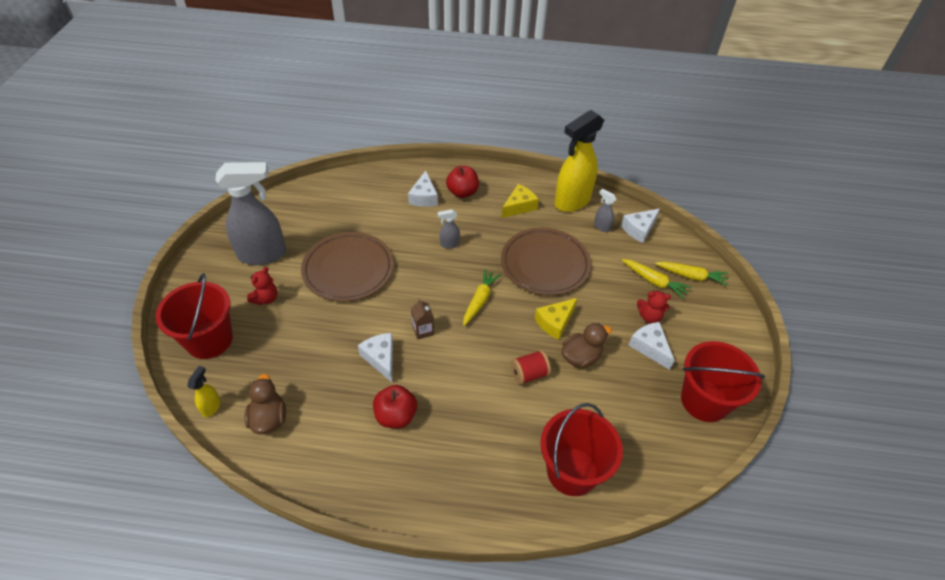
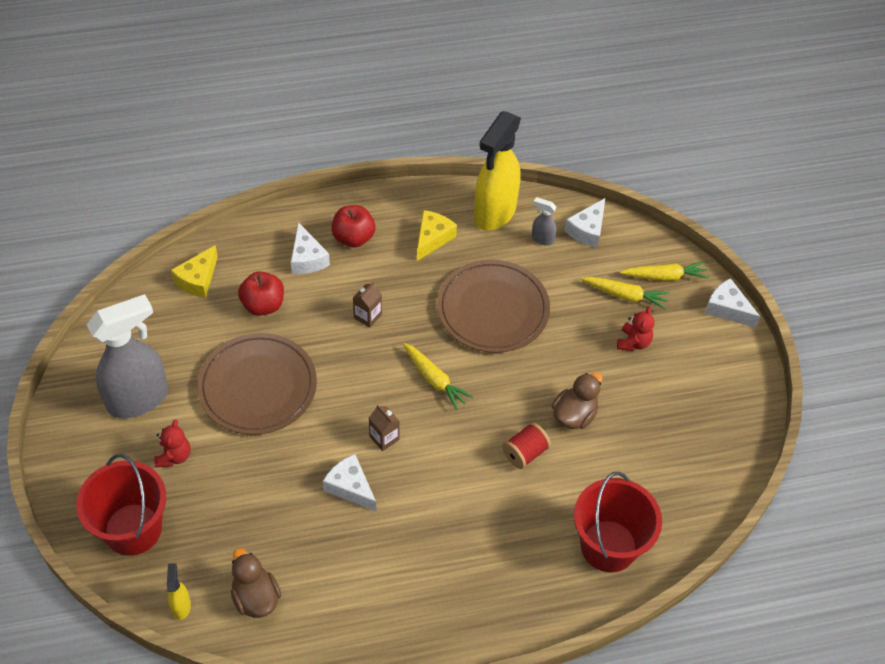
camera: 20 degrees left, 5 degrees up
(396, 416) = (398, 548): red apple -> red apple (263, 305)
(449, 244) = (367, 316): grey spray bottle -> brown carton
(480, 300) = (434, 380): yellow carrot -> yellow carrot turned 135 degrees clockwise
(555, 322) = (531, 381): yellow cheese -> yellow cheese (198, 279)
(649, 316) = (633, 342): red teddy bear -> red teddy bear turned 60 degrees counterclockwise
(650, 347) = (645, 380): white cheese -> white cheese (727, 309)
(704, 401) = (720, 425): red bucket -> none

